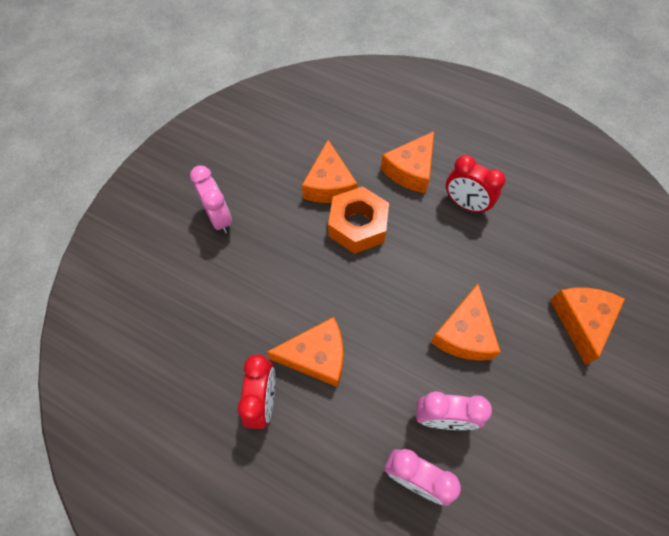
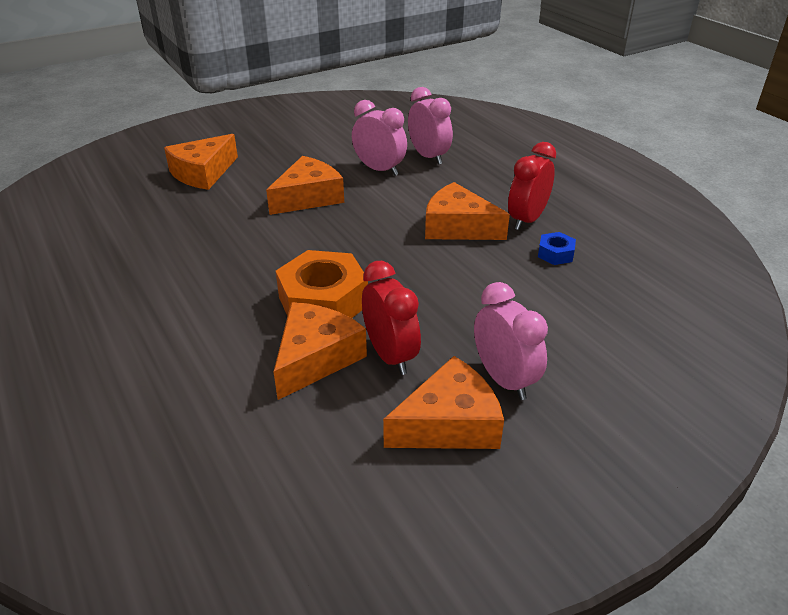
camera: 150 degrees left, 25 degrees down
(219, 218) = (504, 379): pink clock -> pink clock turned 150 degrees clockwise
(224, 359) = (555, 254): none -> blue nut
(410, 170) = (191, 330): orange cheese -> orange cheese (449, 424)
(465, 204) = (178, 273): red clock -> red clock (390, 355)

